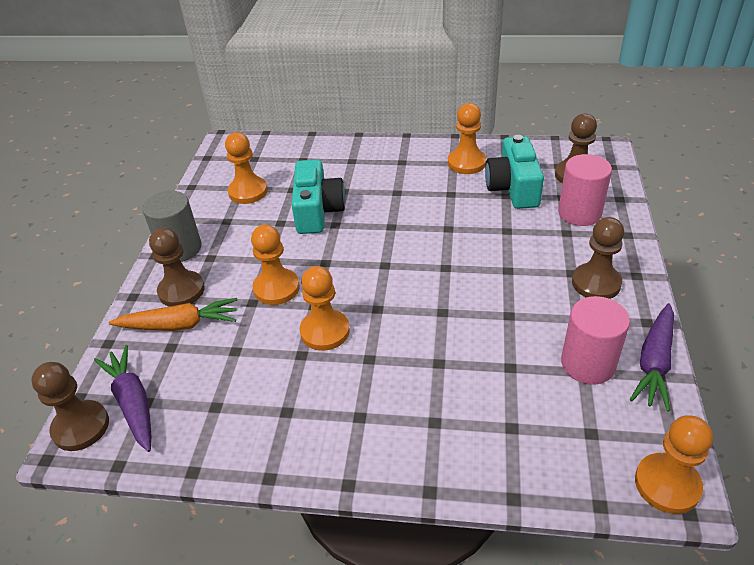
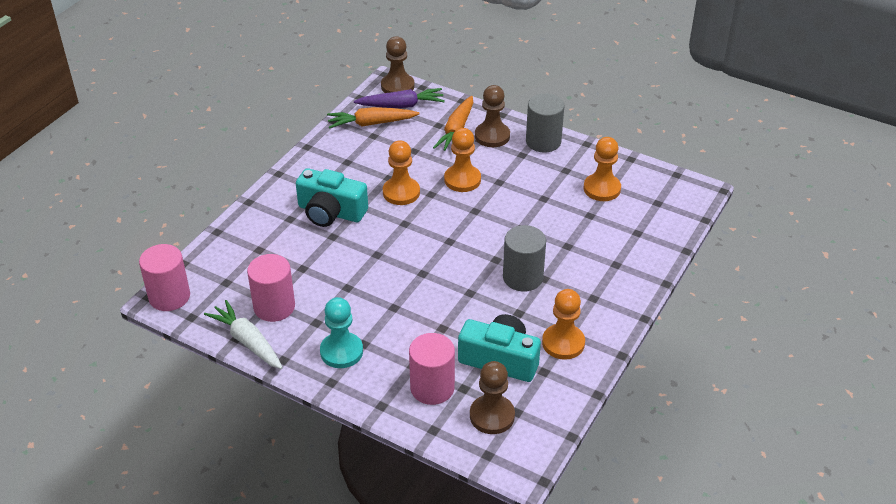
camera: 110 degrees right, 0 degrees up
(187, 420) = (371, 123): none -> orange carrot
(318, 211) = (546, 222): turquoise camera -> turquoise camera (330, 212)
(404, 203) = (522, 277): none -> grey cylinder
(596, 283) = (341, 351): brown pawn -> turquoise pawn
(654, 363) = (247, 341): purple carrot -> white carrot
(667, 484) = (169, 297): orange pawn -> pink cylinder

